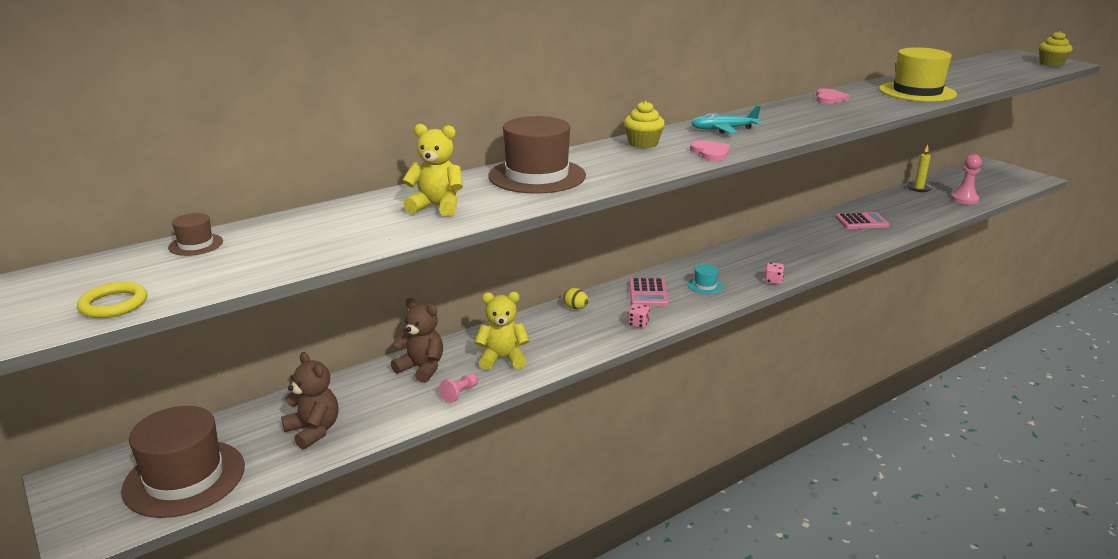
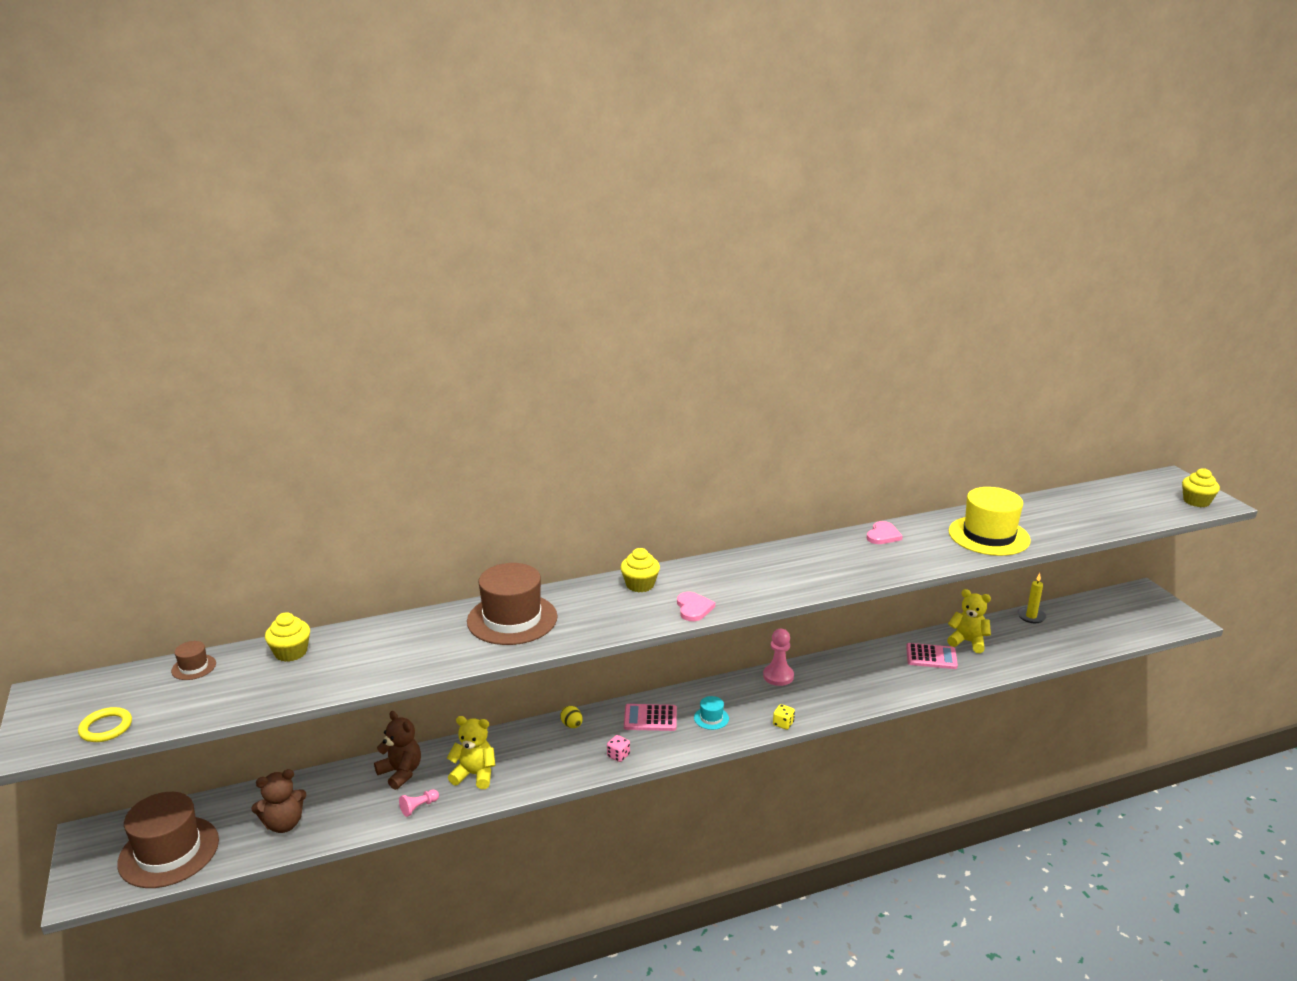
camera: 15 degrees right, 0 degrees up
(308, 222) = (291, 652): none -> yellow cupcake
(313, 431) = (284, 824): brown teddy bear -> brown teddy bear turned 90 degrees clockwise
(437, 207) = (402, 649): yellow teddy bear -> yellow teddy bear (967, 642)
(648, 293) = (650, 718): pink calculator -> pink calculator turned 75 degrees clockwise
(723, 129) = (733, 573): turquoise plane -> none
(773, 281) = (783, 724): pink dice -> yellow dice
(964, 199) = (1072, 641): pink pawn -> pink pawn (778, 676)

